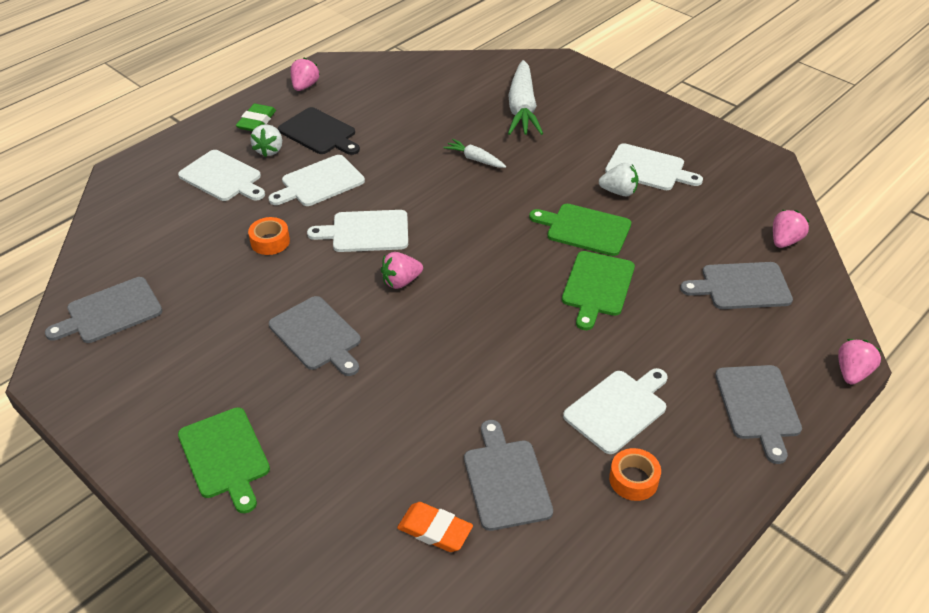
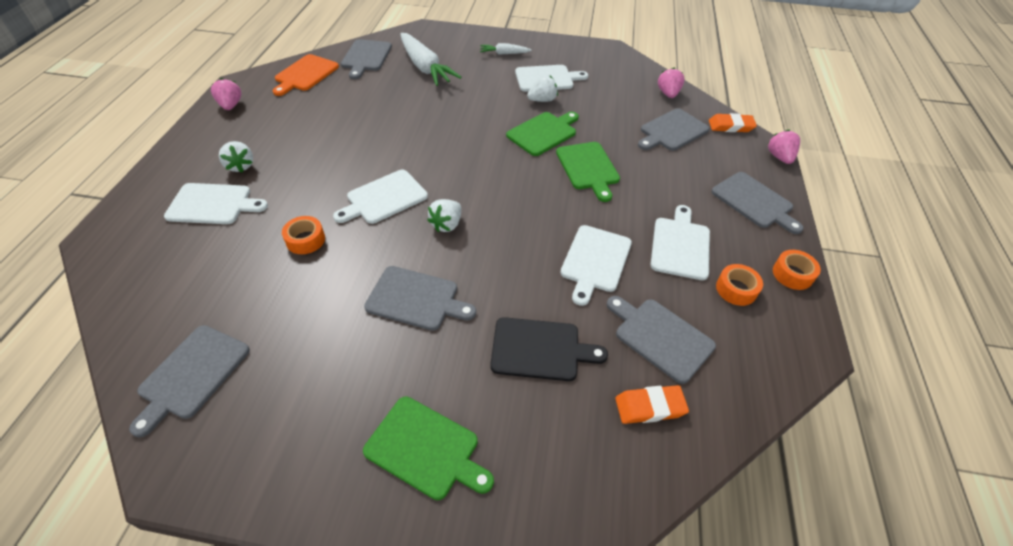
camera: 35 degrees left, 5 degrees up
(257, 121) = (208, 147): green eraser -> none
(319, 133) = (275, 137): black cutting board -> black cutting board (540, 349)
(319, 182) = (309, 175): white cutting board -> white cutting board (595, 261)
(396, 76) = (305, 74): none -> orange cutting board
(401, 281) = (447, 224): pink strawberry -> white strawberry
(470, 76) = (366, 57): none -> grey cutting board
(475, 159) = (422, 113): white carrot -> white carrot (504, 53)
(584, 229) = (543, 133): green cutting board -> green cutting board turned 150 degrees clockwise
(717, 498) = (792, 274): none -> orange tape
(827, 311) = (730, 126): none -> orange eraser

